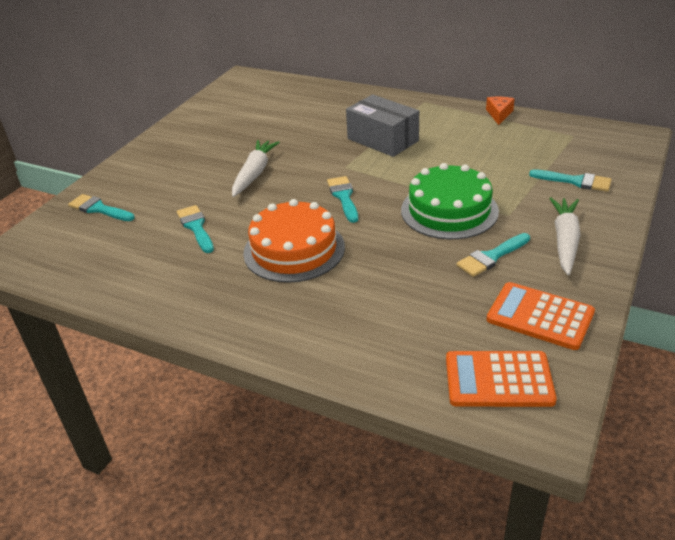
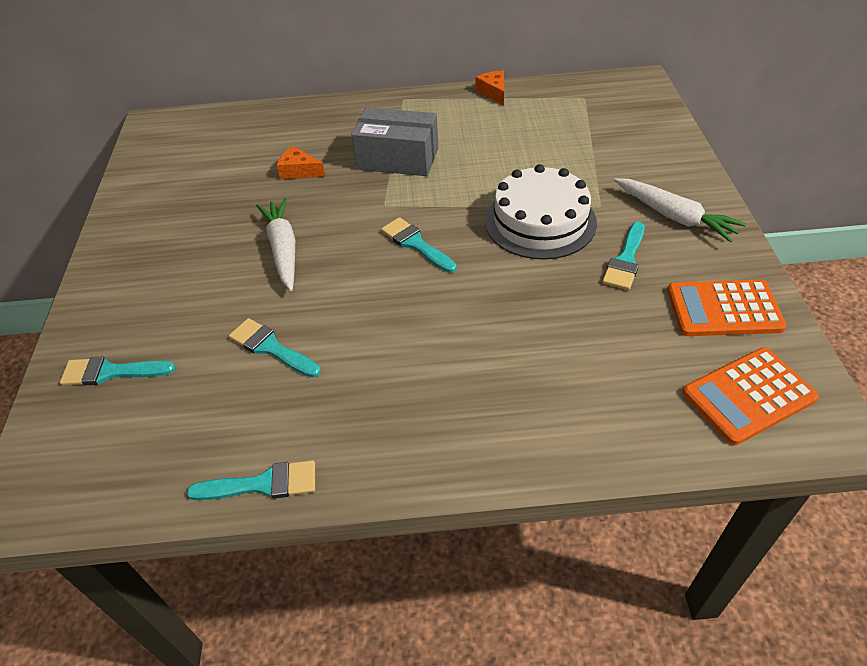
camera: 30 degrees left, 10 degrees up
(294, 249) = (417, 331): orange cake -> none
(308, 129) = (299, 171): none -> orange cheese
(449, 210) = (540, 221): green cake -> white cake
(565, 240) = (674, 216): white carrot -> white carrot turned 150 degrees clockwise
(575, 181) = (628, 148): turquoise brush -> turquoise brush (262, 484)

